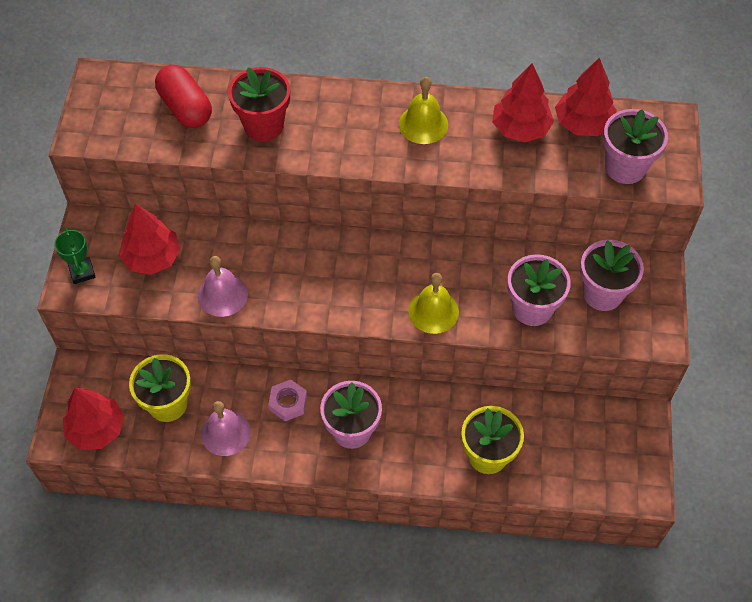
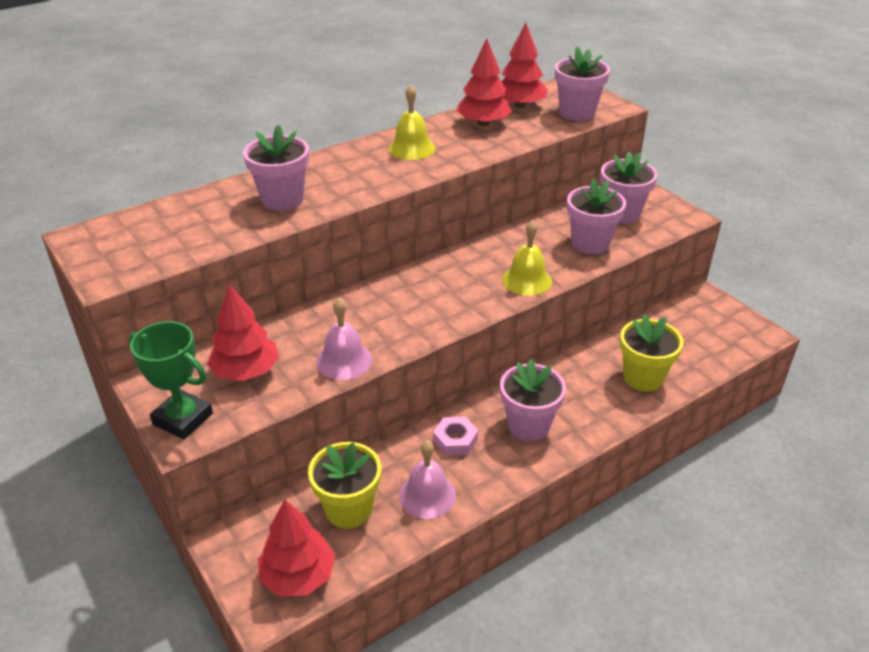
camera: 40 degrees left, 20 degrees down
(82, 272) = (183, 419): green trophy -> green trophy, size x1.56
(185, 108) = (195, 219): red capsule -> none
(263, 125) = (282, 199): red flower pot -> pink flower pot

